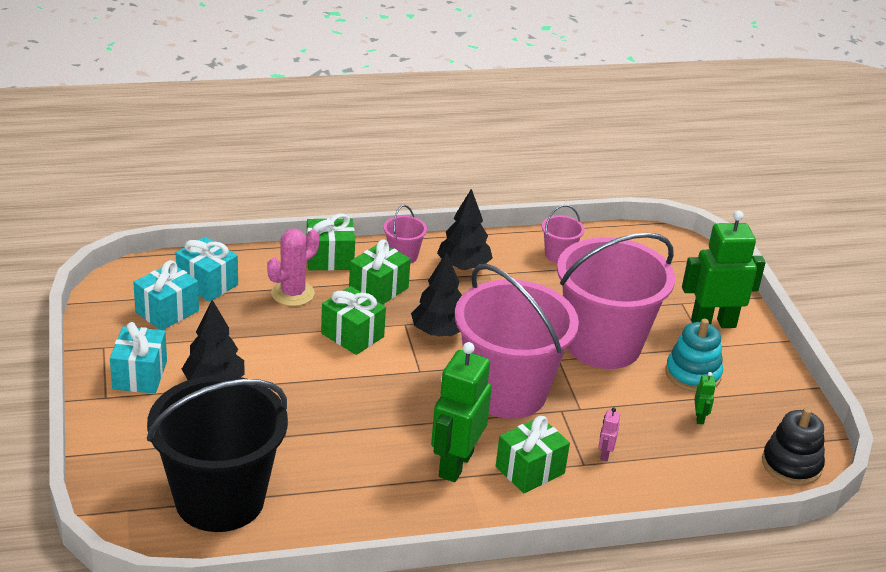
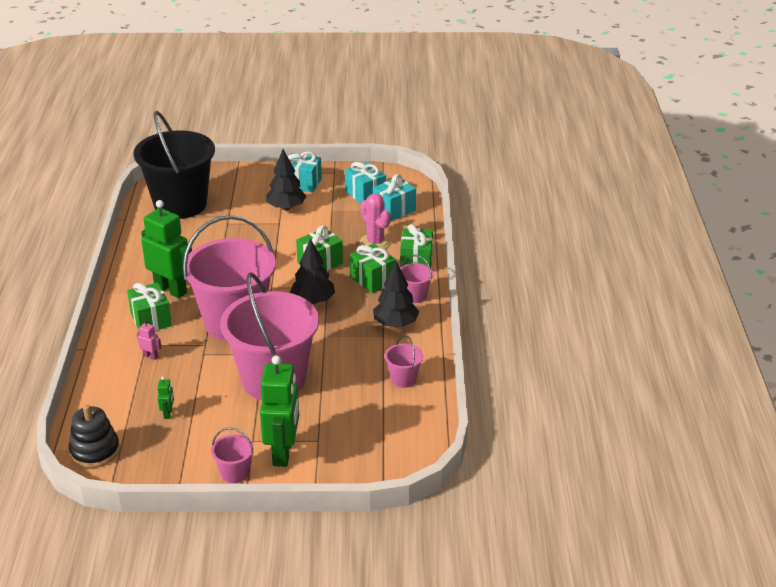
camera: 105 degrees right, 0 degrees up
(692, 374) = (220, 423): turquoise stacking toy -> none
(700, 418) = (168, 414): green robot -> green robot turned 105 degrees counterclockwise
(761, 352) = (234, 473): none -> pink bucket

